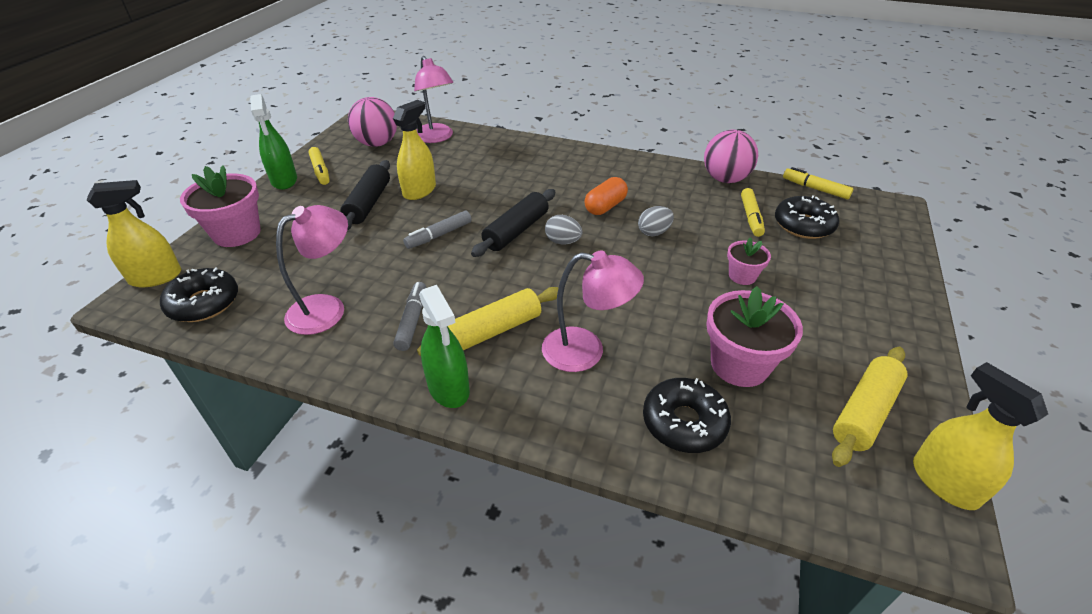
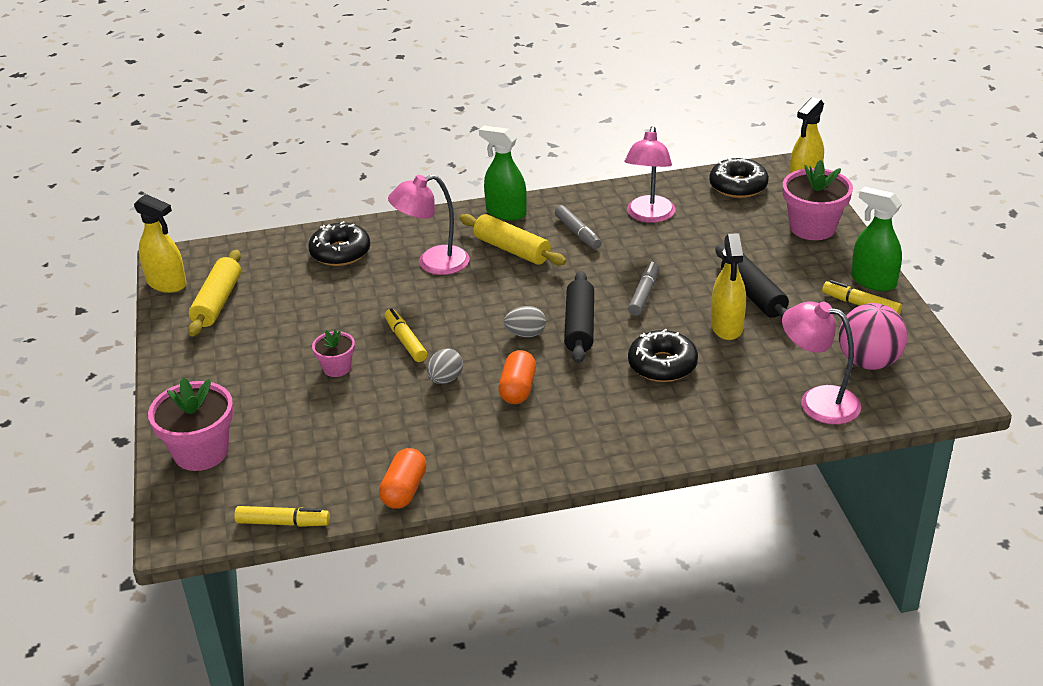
camera: 150 degrees right, 5 degrees down
(494, 330) = (512, 250): yellow rolling pin -> yellow rolling pin turned 75 degrees counterclockwise
(725, 179) = (404, 490): pink ball -> orange capsule
(739, 365) = (315, 297): pink flower pot -> pink flower pot (201, 452)
(750, 217) = (351, 441): yellow marker -> yellow marker (405, 341)
(803, 225) = (288, 455): black donut -> black donut (662, 365)

